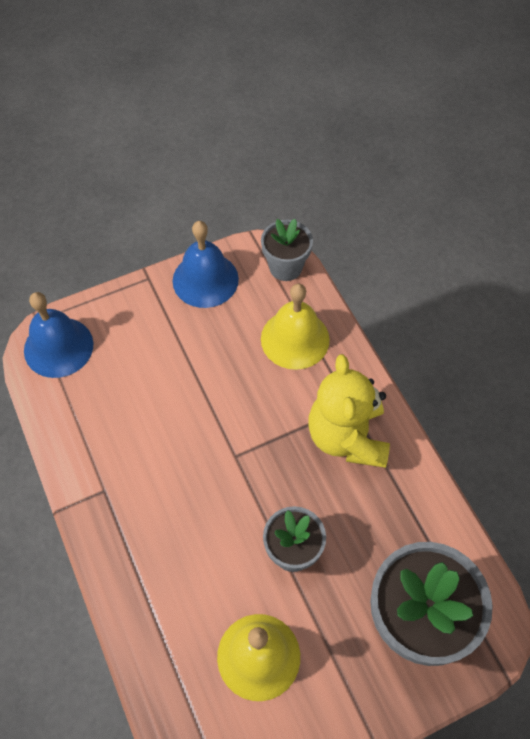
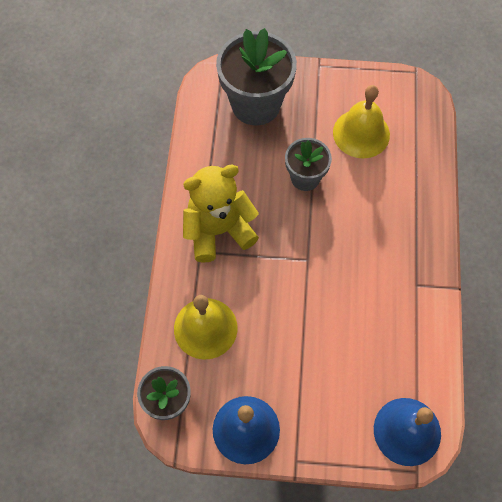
camera: 150 degrees left, 5 degrees up
(347, 437) = (218, 230): yellow teddy bear -> yellow teddy bear turned 135 degrees counterclockwise

